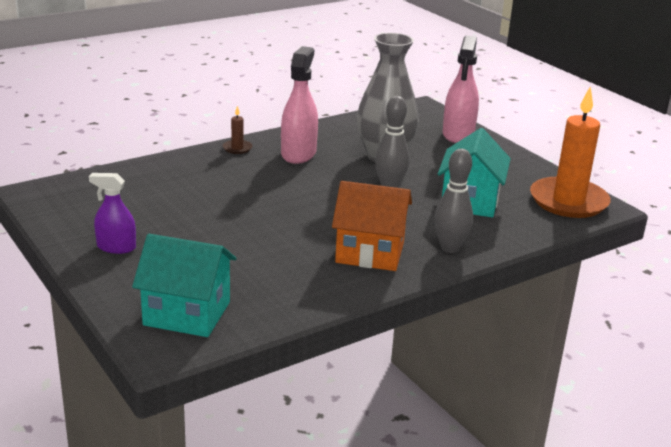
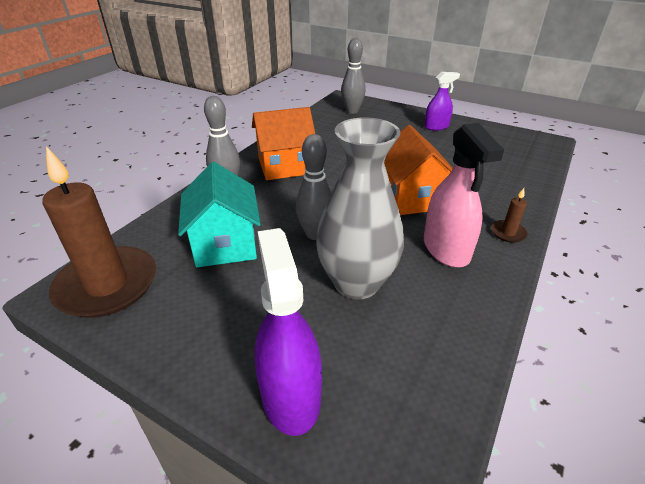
camera: 155 degrees right, 10 degrees up
(187, 313) = (352, 111): turquoise house -> grey bowling pin
(275, 187) = (411, 198): none -> orange house
(458, 134) = (290, 395): pink spray bottle -> purple spray bottle
(568, 201) = (107, 285): orange candle -> brown candle

